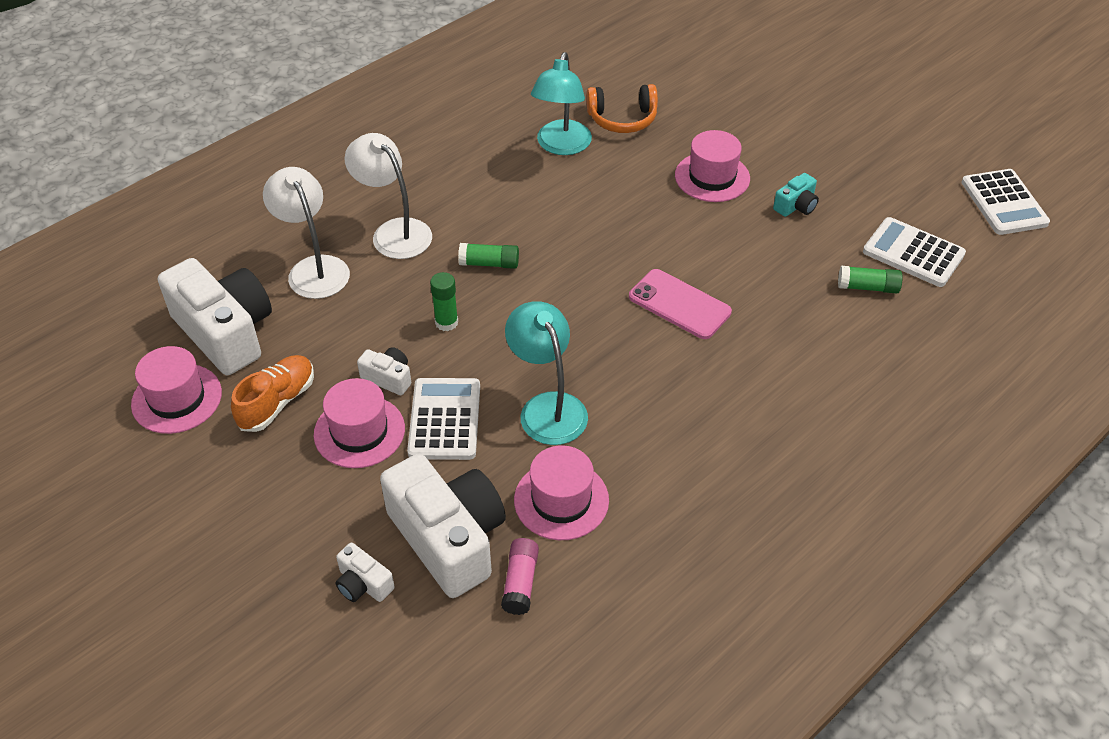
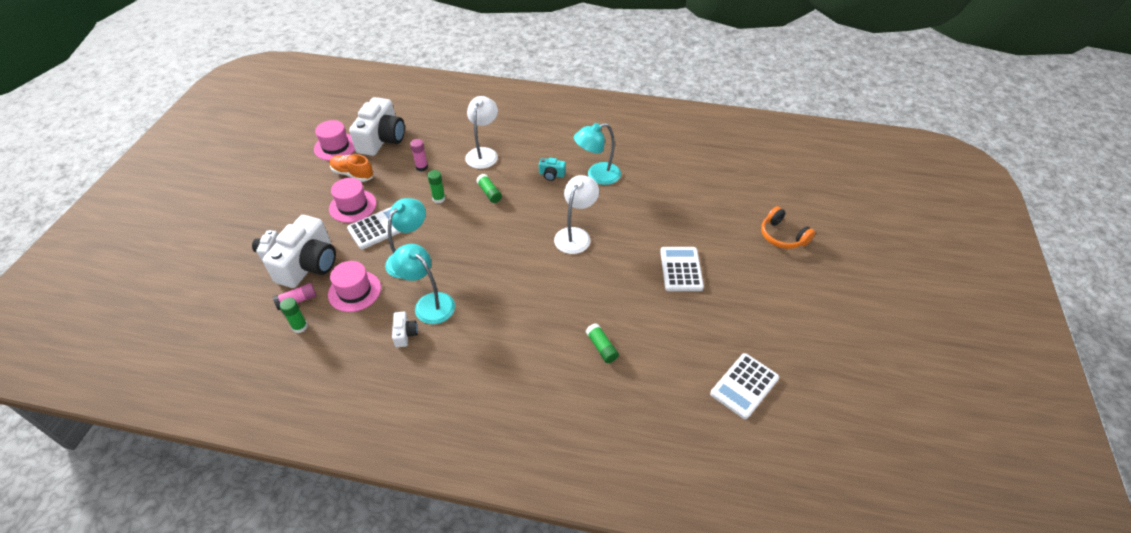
camera: 55 degrees right, 0 degrees up
(277, 402) = (353, 174): orange shoe -> orange shoe turned 150 degrees counterclockwise
(314, 268) = (439, 143): white lamp -> white lamp (575, 235)
(351, 312) = (422, 167): none -> pink glue stick
(388, 378) = (390, 198): white camera -> white camera (405, 334)
(582, 598) = (300, 327): none -> green glue stick
(622, 119) = (642, 186): orange headphones -> orange headphones (782, 236)
(658, 422) = (429, 303): none -> turquoise lamp
(679, 304) = (519, 273): pink phone -> none
(712, 177) = (630, 241): pink hat -> none
(796, 206) = (641, 286): turquoise camera -> turquoise camera (551, 174)
(913, 253) = (651, 357): white calculator -> white calculator (681, 269)

